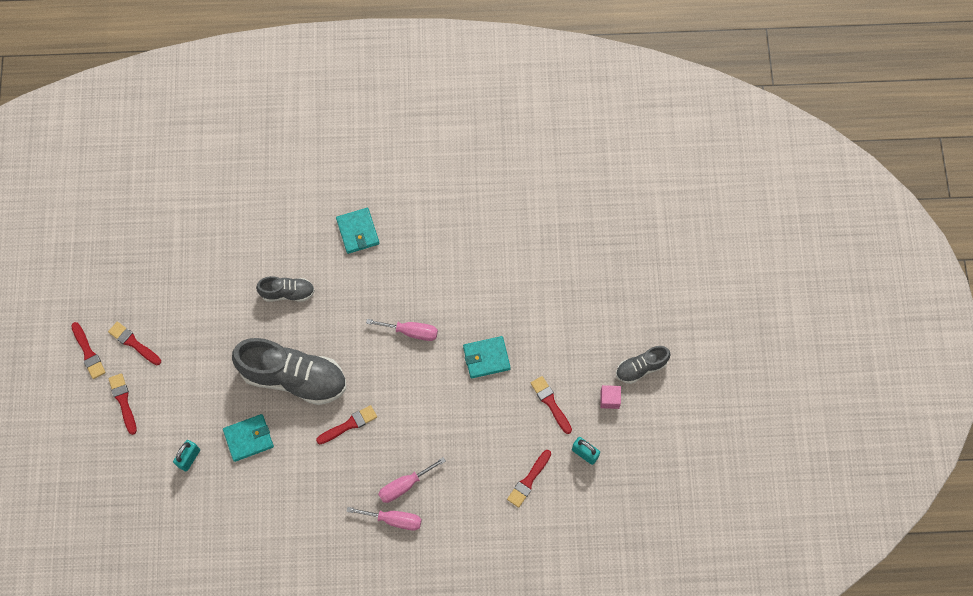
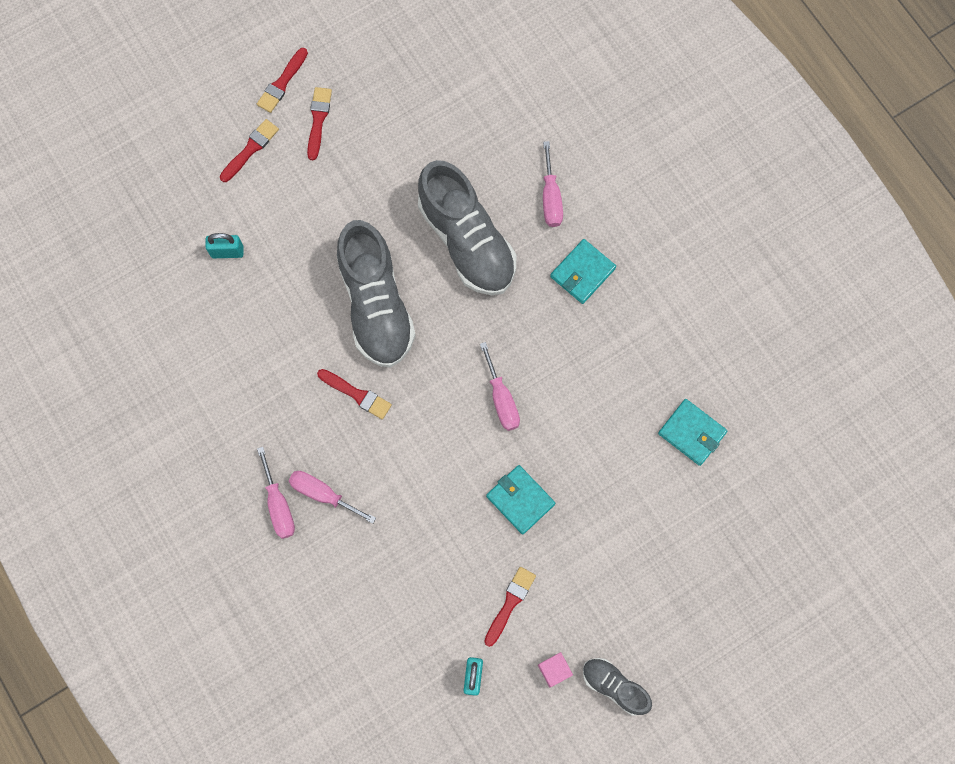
camera: 60 degrees right, 5 degrees up
(248, 438) = (282, 299): turquoise wallet -> turquoise wallet (692, 433)
(287, 293) = (467, 241): grey shoe -> grey shoe, size x1.98
(293, 222) = (551, 198): none -> pink screwdriver
(528, 480) = (405, 629): red brush -> none

